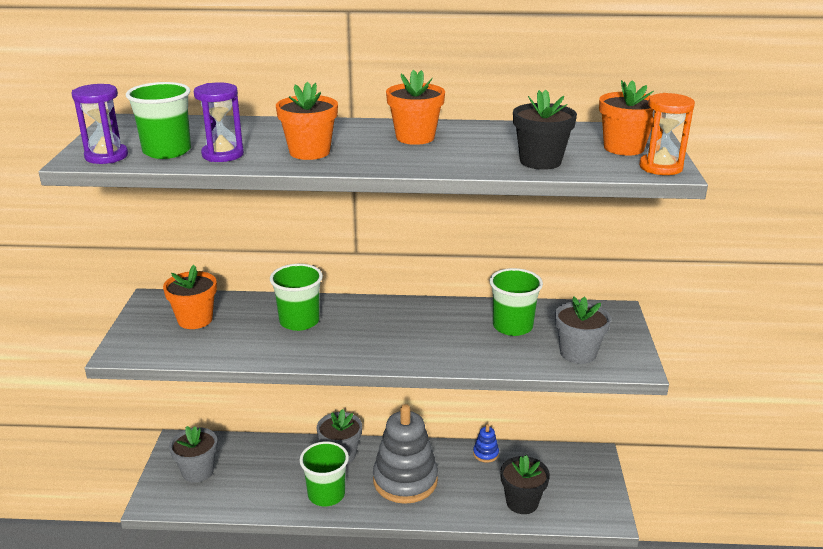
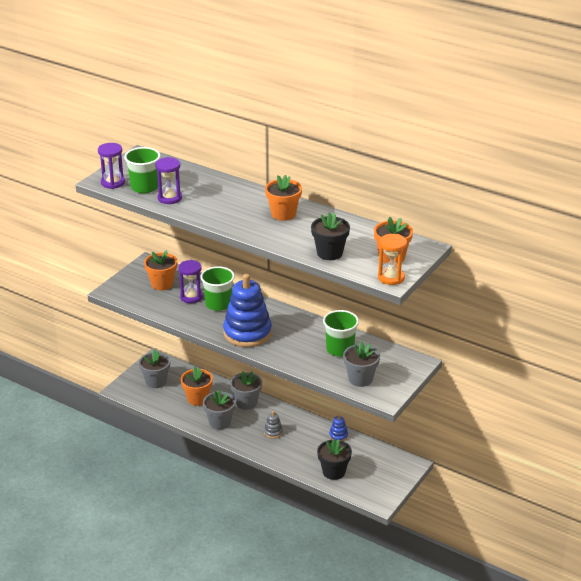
camera: 30 degrees right, 5 degrees up
(252, 323) = (191, 297): none -> purple hourglass
(309, 152) = (215, 209): orange flower pot -> orange flower pot (197, 399)
(326, 494) = (220, 422): green cup -> grey flower pot
(374, 344) = (247, 333): none -> blue stacking toy
(405, 480) = (273, 432): grey stacking toy -> grey stacking toy, size x0.41

